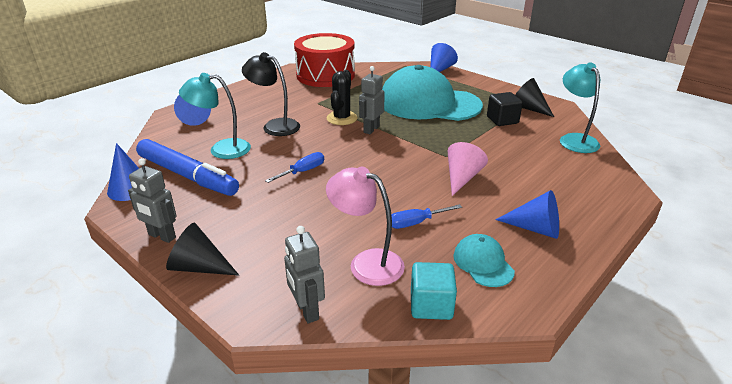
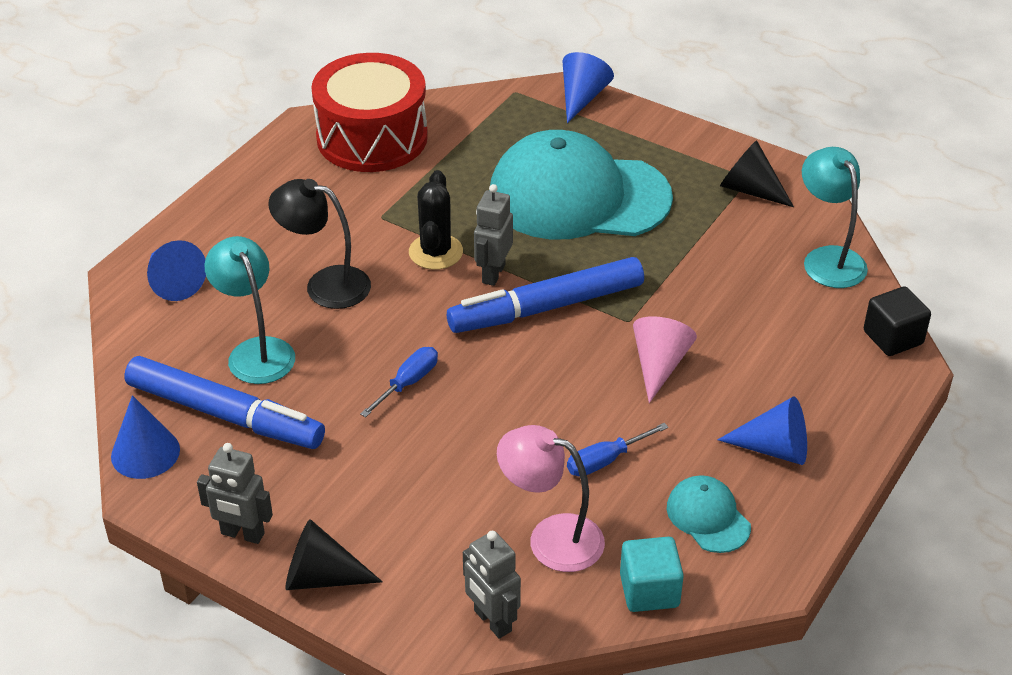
camera: 10 degrees left, 10 degrees up
(221, 149) = (256, 351): turquoise lamp -> turquoise lamp turned 75 degrees clockwise
(398, 146) = (546, 307): none -> blue marker
(502, 120) = (709, 225): black cube -> black cube (893, 338)

